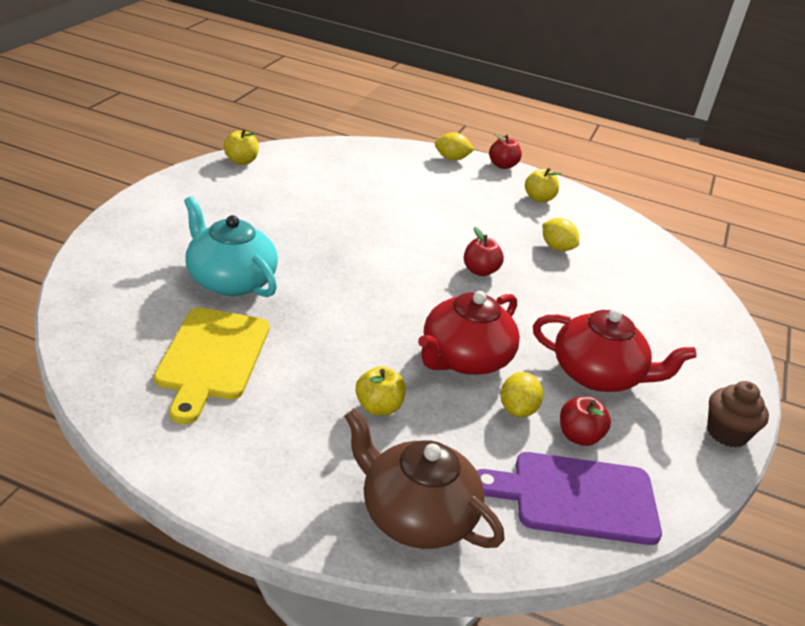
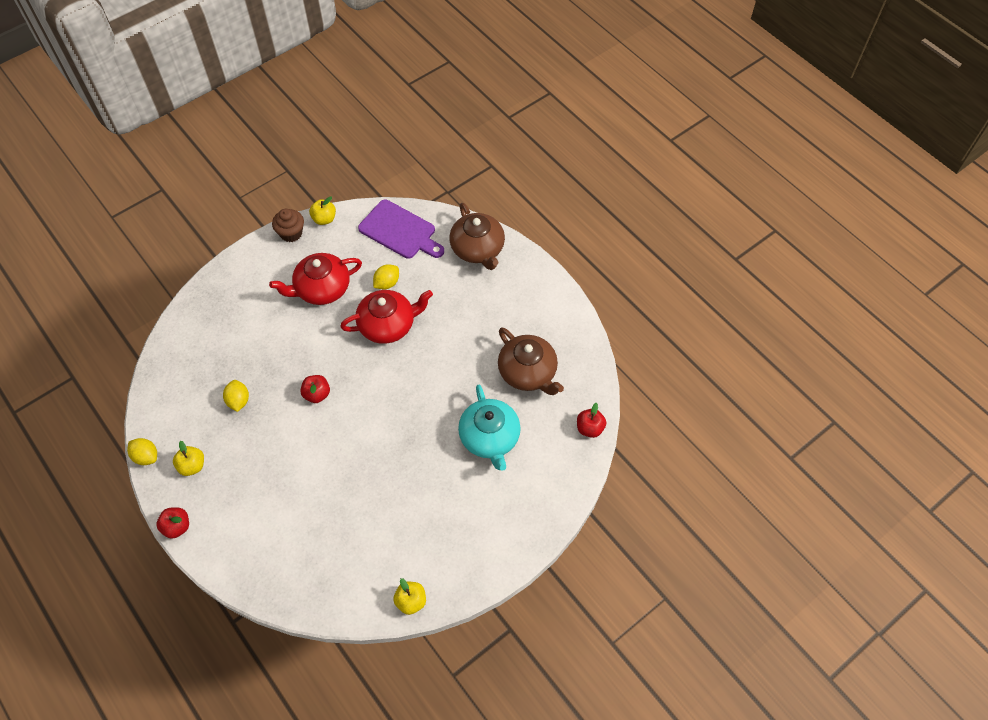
camera: 145 degrees left, 25 degrees up
(212, 358) = (528, 372): yellow cutting board -> brown teapot
(378, 407) = (458, 309): yellow apple -> yellow apple (324, 219)
(451, 159) = (215, 552): yellow lemon -> yellow lemon (146, 456)
(579, 436) = (369, 258): red apple -> red apple (589, 428)
(598, 375) = (322, 289): red teapot -> red teapot turned 75 degrees counterclockwise

